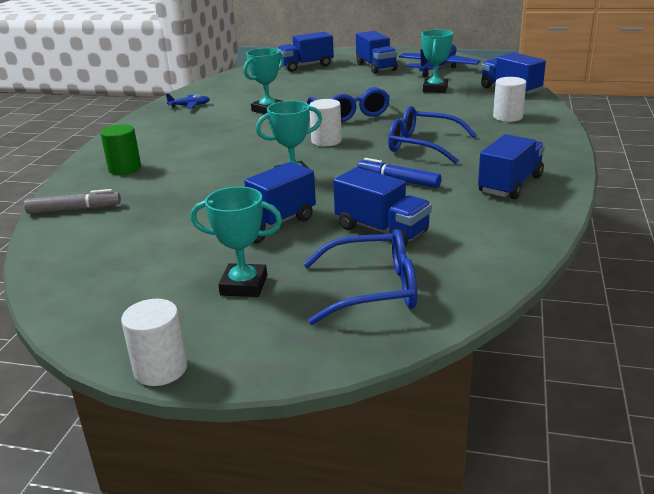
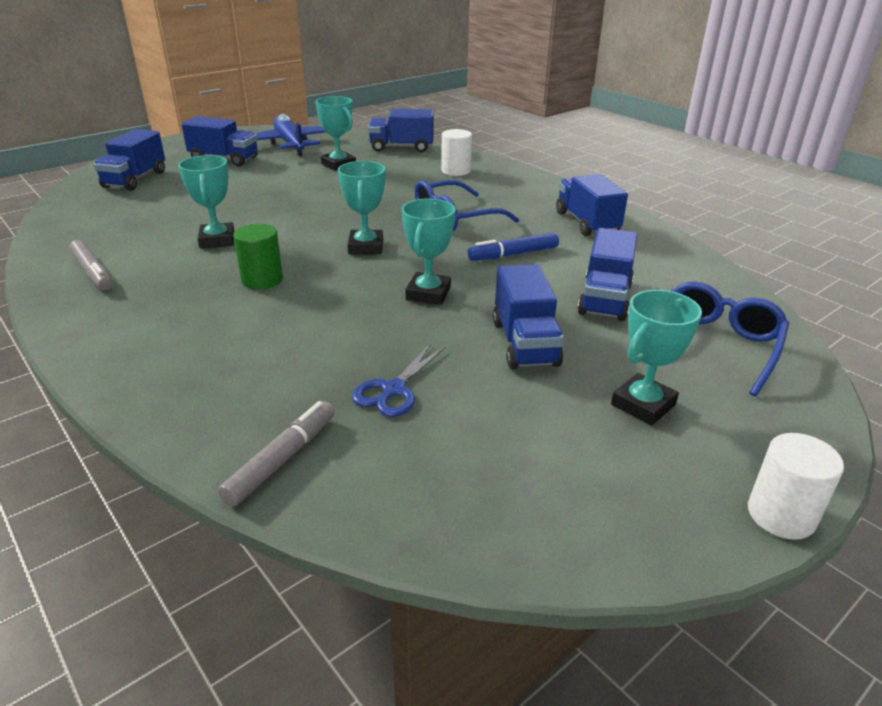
camera: 55 degrees left, 5 degrees up
(125, 169) = (213, 379): green cylinder -> green cylinder (262, 280)
(166, 209) = (393, 390): none -> blue scissors
(189, 106) = (93, 272): blue plane -> grey marker
(326, 141) = (366, 247): white cylinder -> turquoise trophy
(350, 113) = (319, 212): blue glasses -> none
(381, 230) = (605, 299): blue truck -> blue truck turned 120 degrees clockwise

